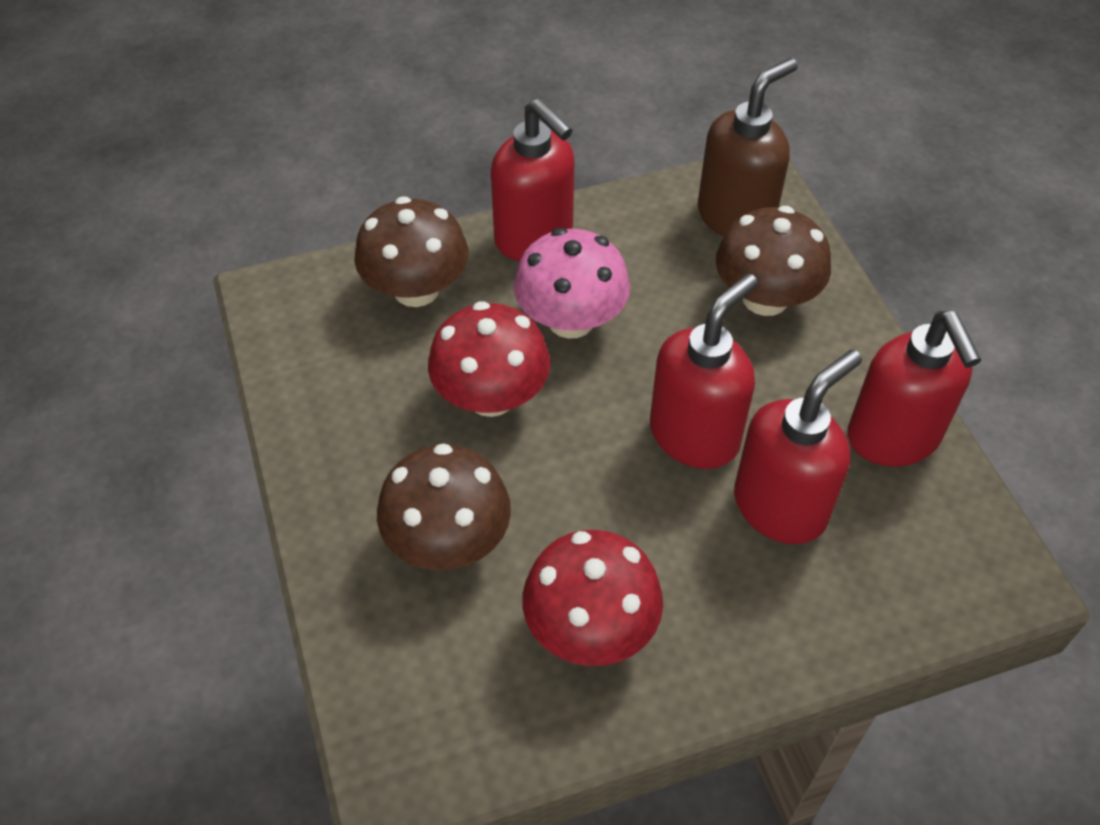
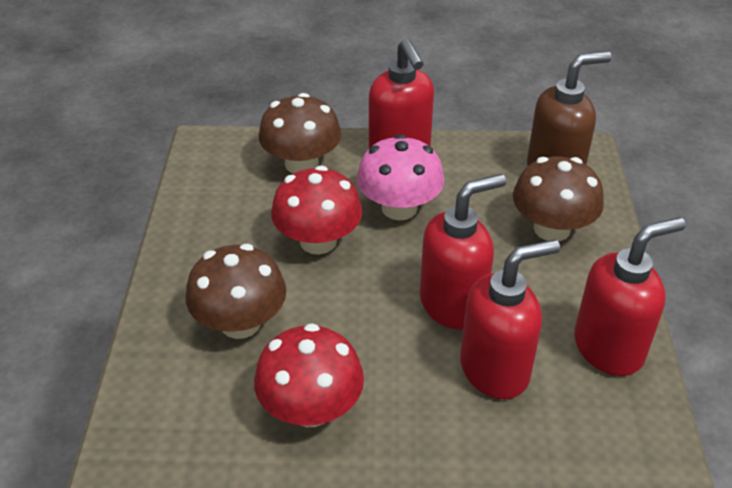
camera: 20 degrees right, 10 degrees down
(893, 438) = (609, 348): red soap dispenser -> red soap dispenser turned 120 degrees counterclockwise

